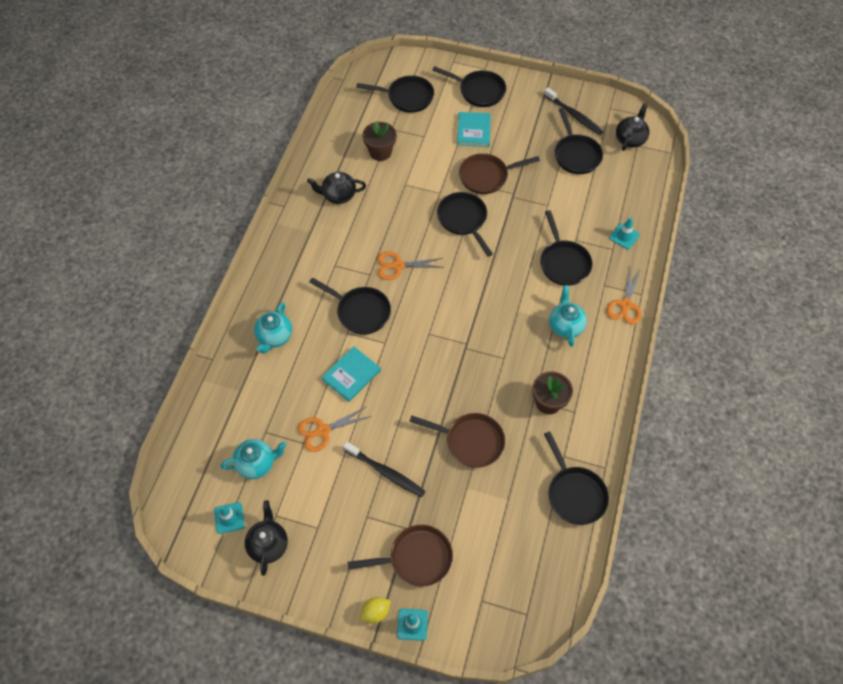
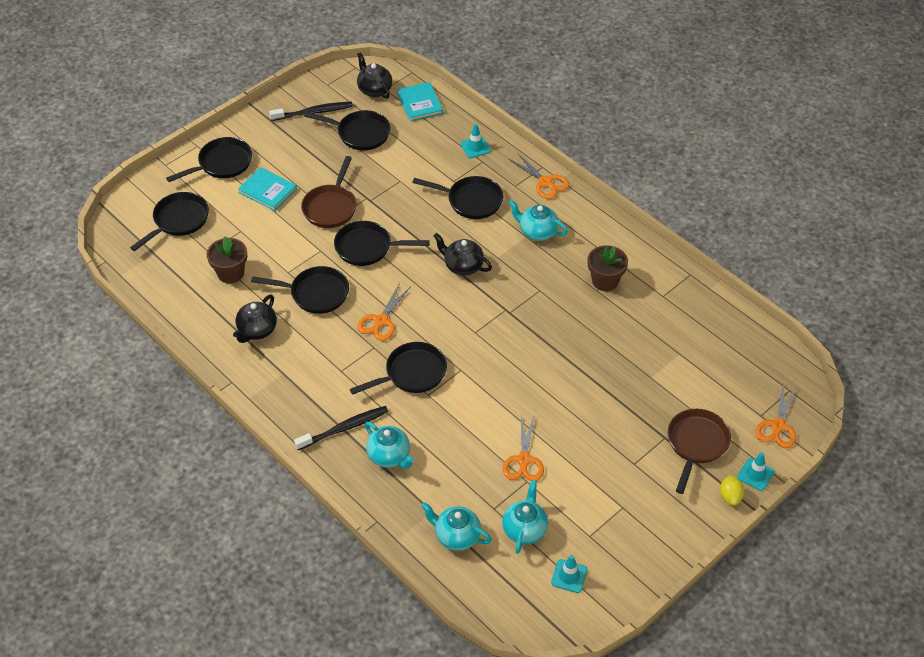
camera: 60 degrees left, 10 degrees down
(226, 418) = (456, 536): none -> turquoise teapot
(268, 544) = (616, 554): black teapot -> black teapot (462, 266)
(351, 375) = (478, 411): turquoise book -> turquoise book (420, 103)
(385, 472) = (598, 430): black toothbrush -> black toothbrush (344, 428)
(470, 441) = (608, 353): brown pan -> none
(478, 621) = (778, 426): none -> orange scissors
(574, 493) = (701, 306): black pan -> black pan (315, 294)

